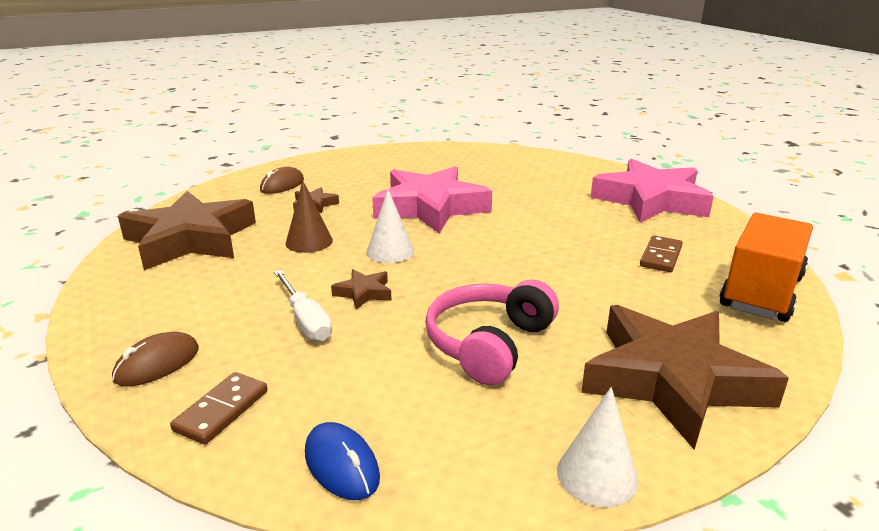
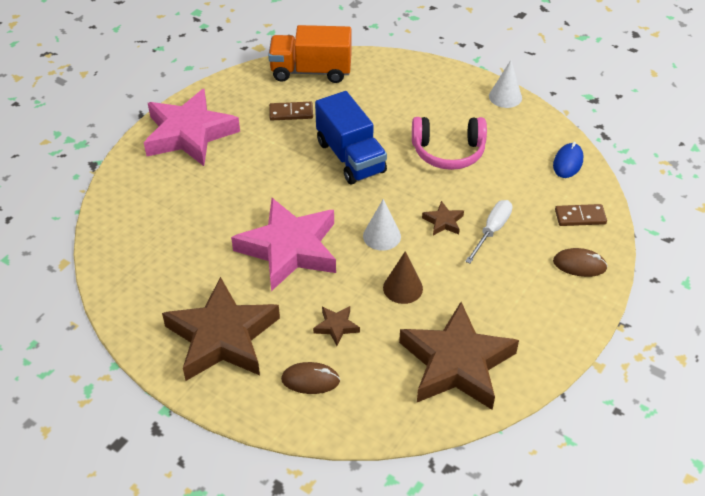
camera: 120 degrees left, 20 degrees up
(541, 270) = (350, 157): none -> blue truck
(673, 380) = (424, 88): brown star -> brown star (222, 337)

